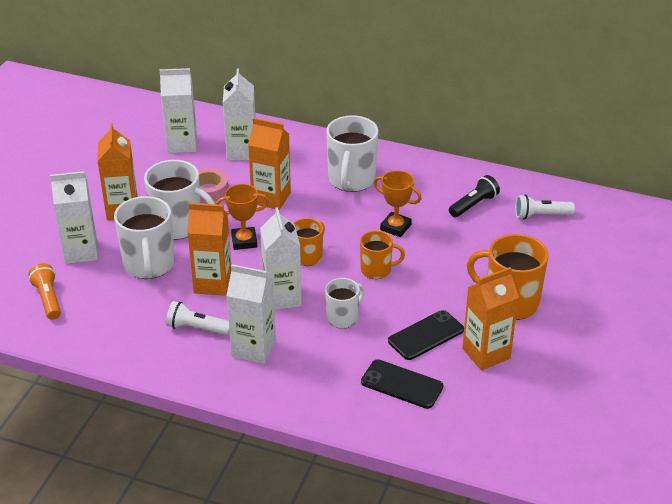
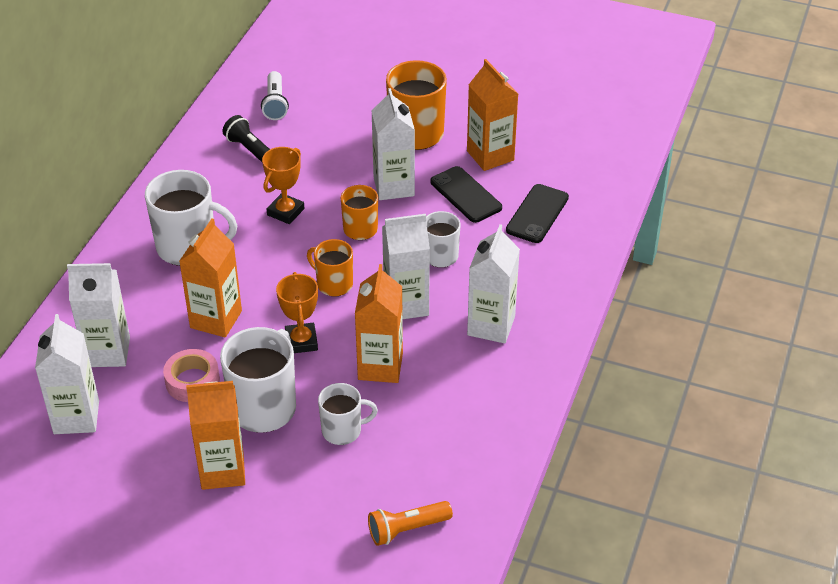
camera: 90 degrees left, 5 degrees up
(81, 252) = (312, 506): white carton -> white carton (394, 186)
(149, 265) = (343, 430): white mug -> white mug, size x0.59
(197, 328) = (459, 376): white flashlight -> none

